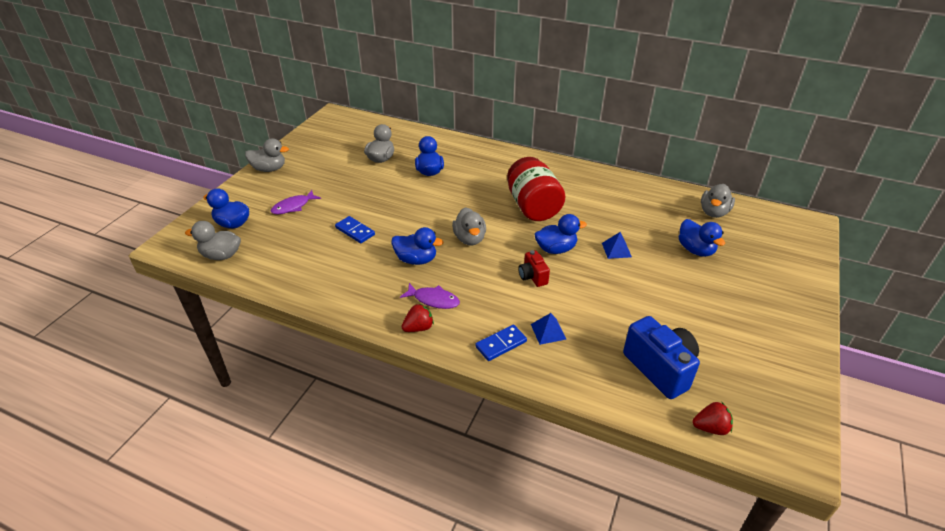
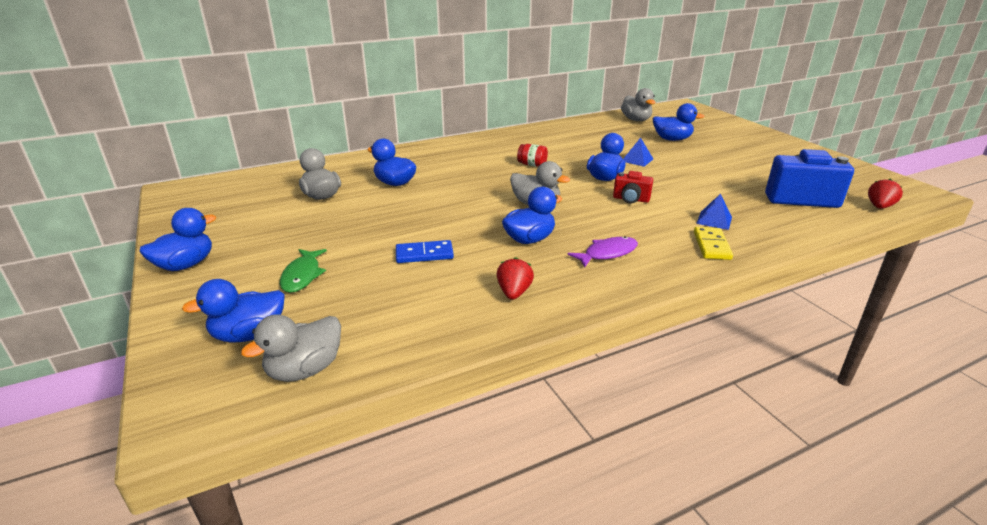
camera: 50 degrees left, 10 degrees down
(269, 169) = (185, 265): grey duck -> blue duck
(293, 206) = (302, 275): purple fish -> green fish
(418, 328) = (643, 277): red strawberry -> red strawberry (514, 292)
(501, 344) = (711, 245): blue domino -> yellow domino
(533, 207) = (532, 165): red jar -> red jar, size x0.42

